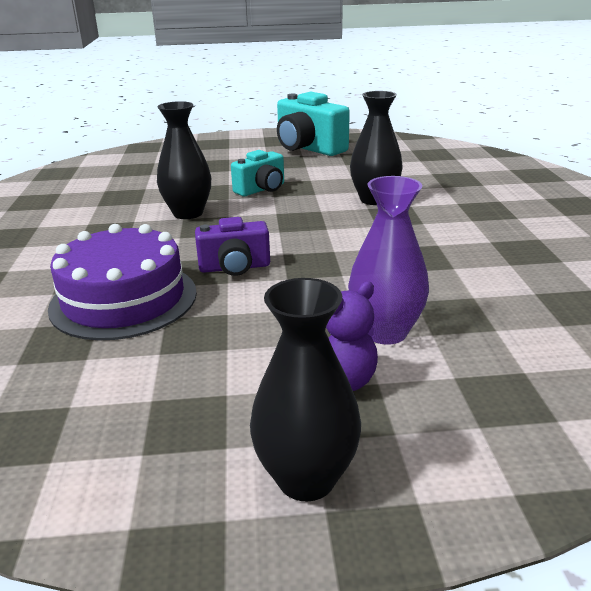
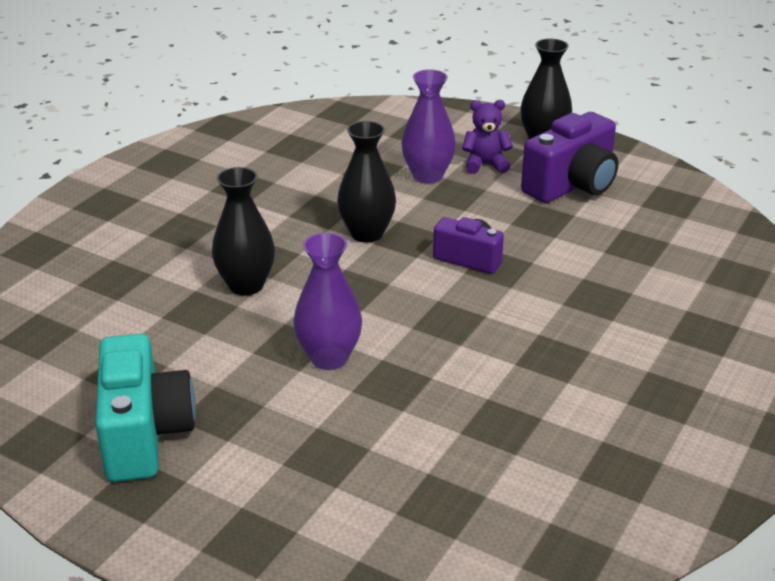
camera: 145 degrees left, 5 degrees up
(124, 299) = (577, 263): purple cake -> none
(188, 213) = (449, 350): black vase -> black vase (367, 234)
(190, 398) = (572, 185): none -> purple camera
(261, 189) = (329, 358): turquoise camera -> purple vase

